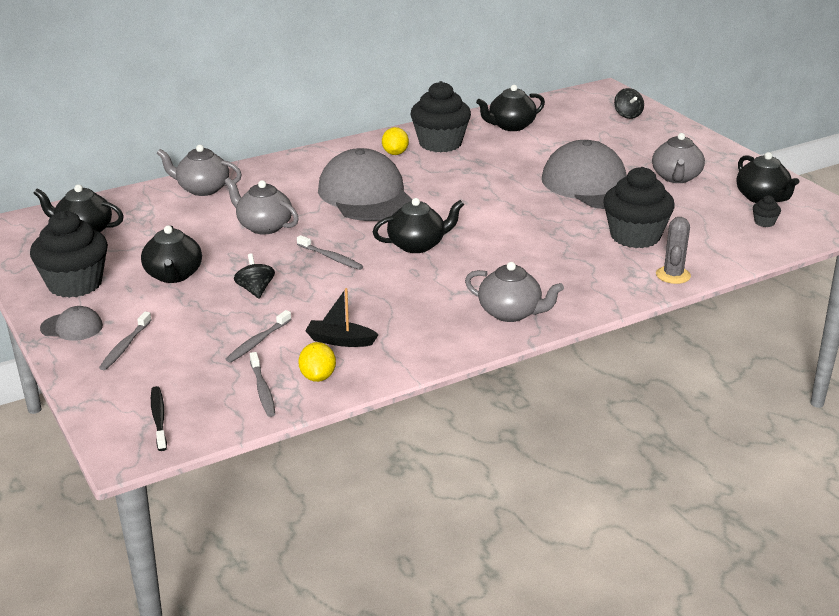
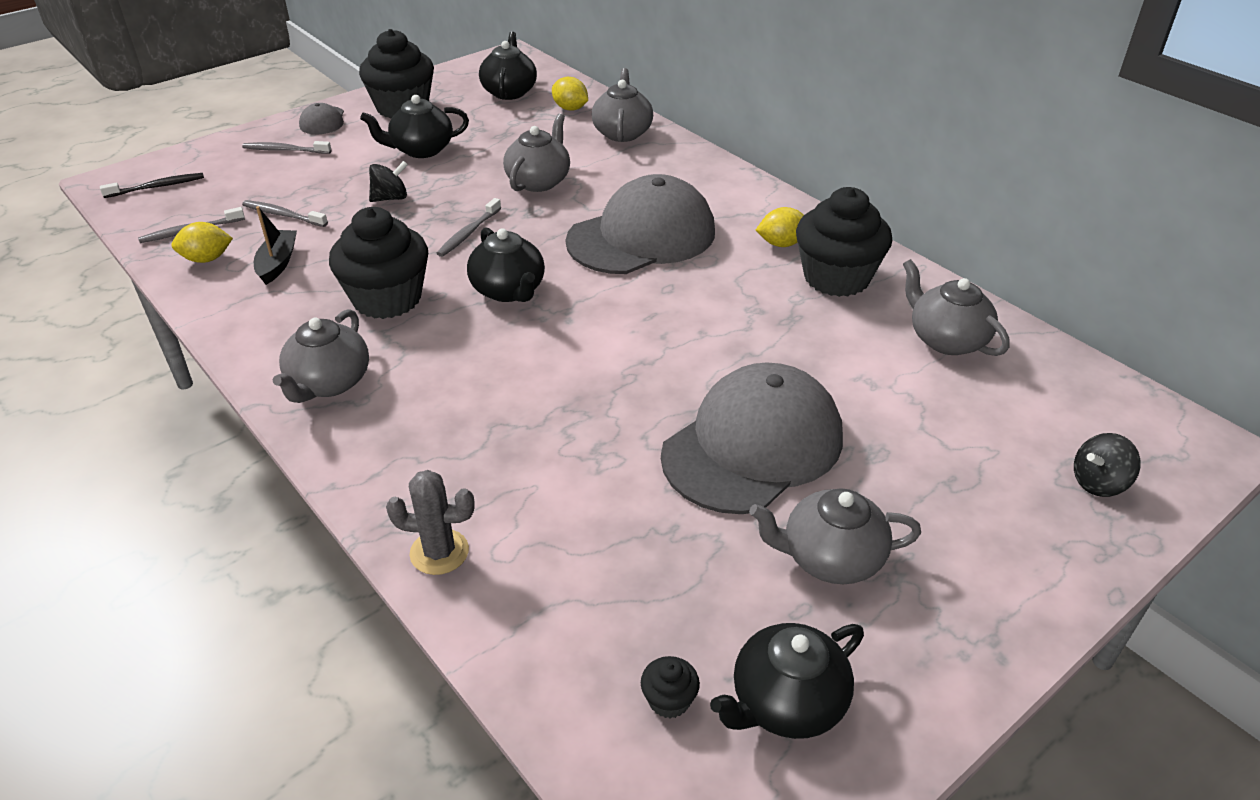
camera: 80 degrees right, 10 degrees up
(141, 206) = (570, 108): none -> yellow lemon
(510, 126) = (946, 339): black teapot -> grey teapot
(635, 236) = (571, 502): black cupcake -> black cupcake (387, 299)

